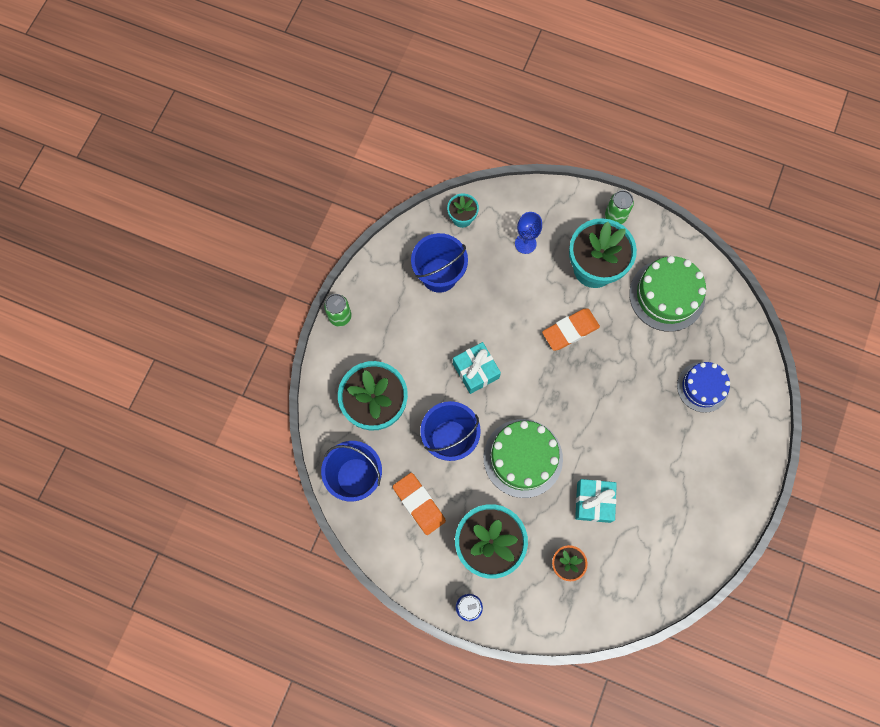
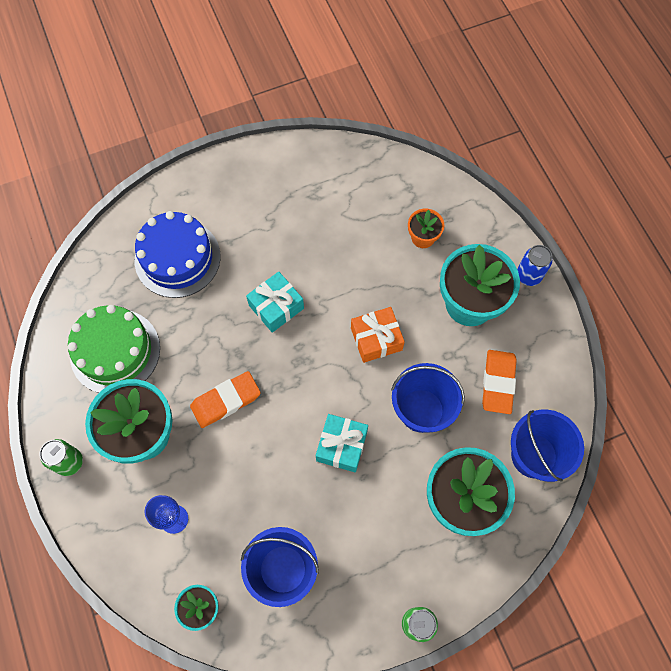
camera: 135 degrees left, 5 degrees down
(523, 458) = (376, 339): green cake -> orange gift
(570, 330) = (226, 401): orange eraser -> orange eraser turned 45 degrees counterclockwise
(593, 502) = (355, 258): turquoise gift -> turquoise gift (276, 307)
(702, 387) = (177, 258): blue cake -> blue cake, size x1.50

